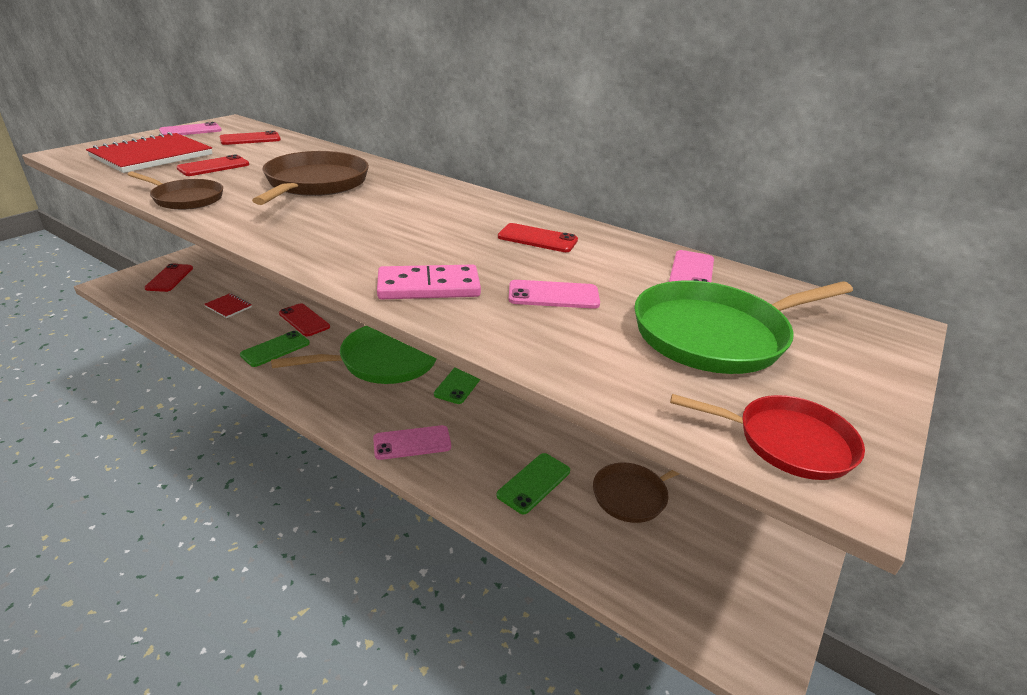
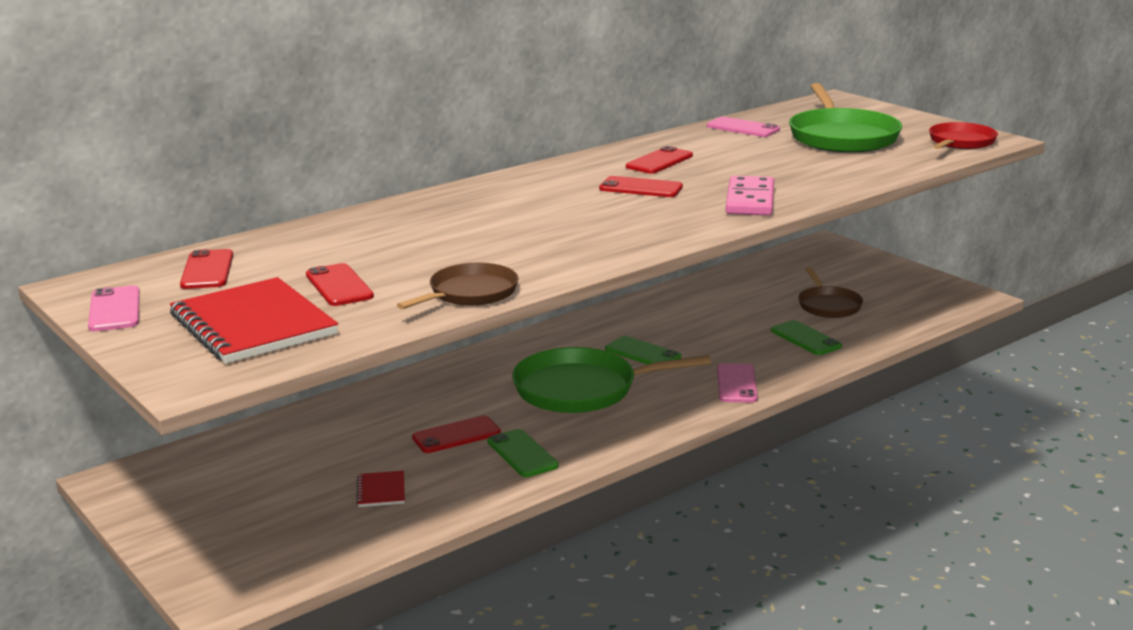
camera: 70 degrees left, 10 degrees down
(169, 278) = (238, 548): red phone -> red phone (641, 188)
(228, 307) = (381, 491): red notebook -> red notebook turned 60 degrees counterclockwise
(315, 183) = (449, 234): brown pan -> none
(384, 360) = (581, 389): green pan -> green pan turned 90 degrees counterclockwise
(553, 295) = (774, 167): pink phone -> none

